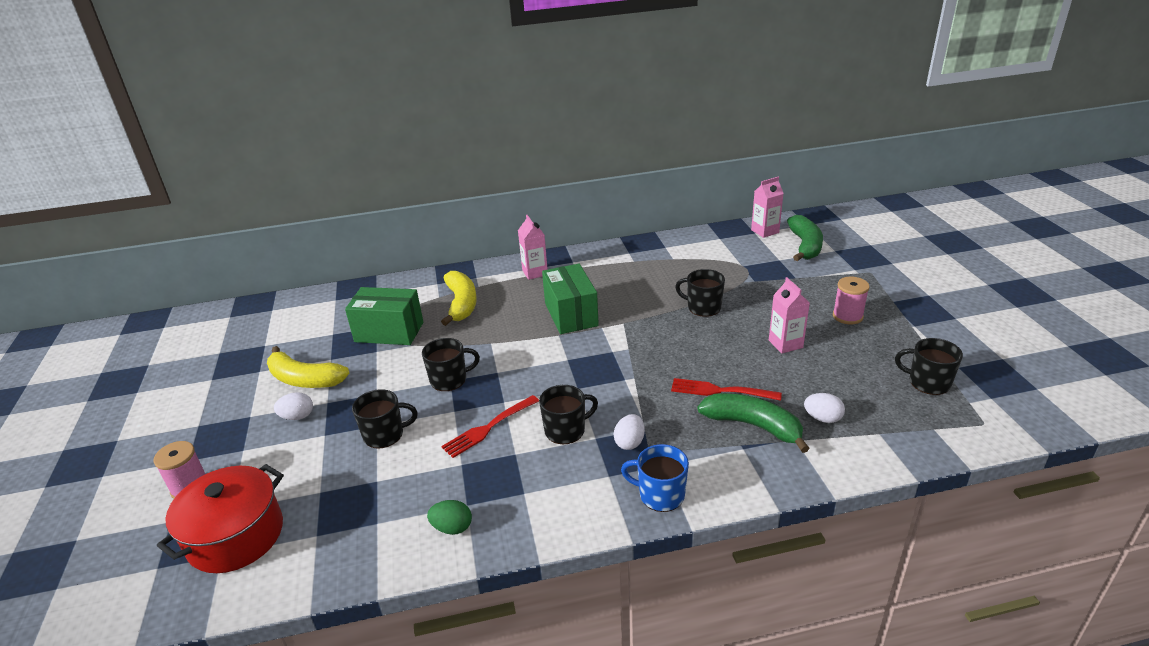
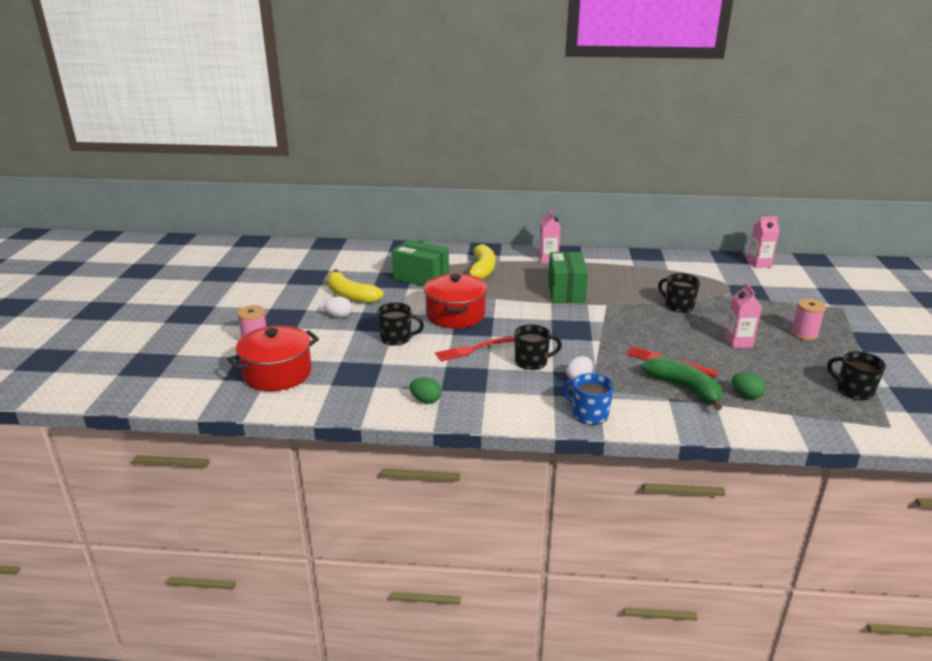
camera: 15 degrees right, 5 degrees down
(449, 380) = (455, 315): black mug -> red pot
(805, 246) = (791, 279): green banana -> none
(822, 418) = (746, 395): white egg -> green egg

